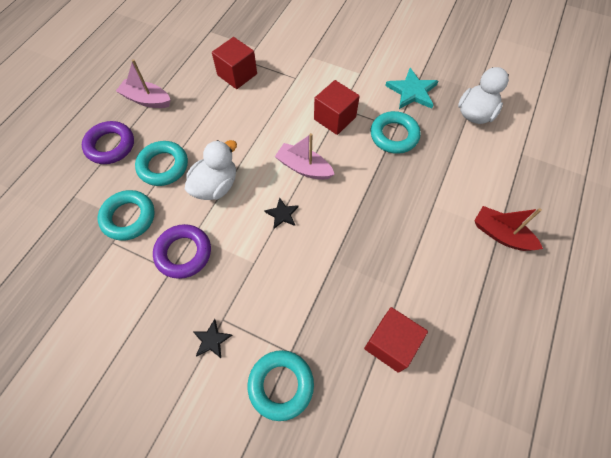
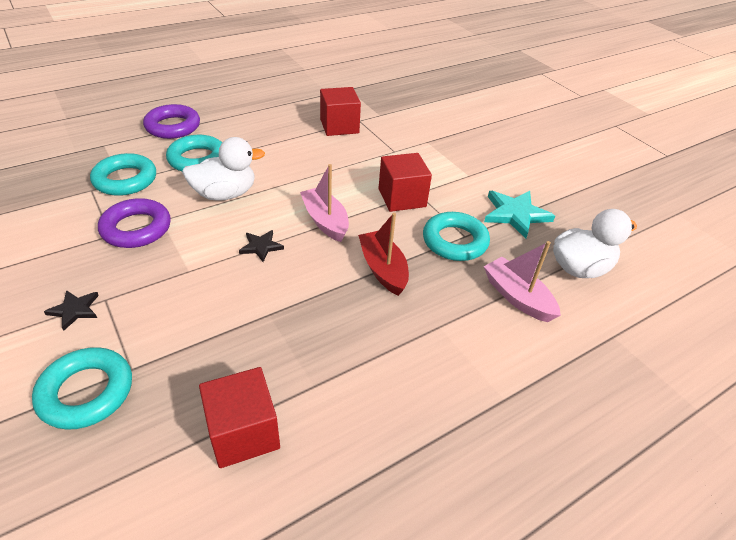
camera: 30 degrees right, 20 degrees down
(146, 100) = (239, 110): pink boat -> pink boat (517, 297)
(501, 234) = (502, 404): red boat -> red boat (383, 269)

